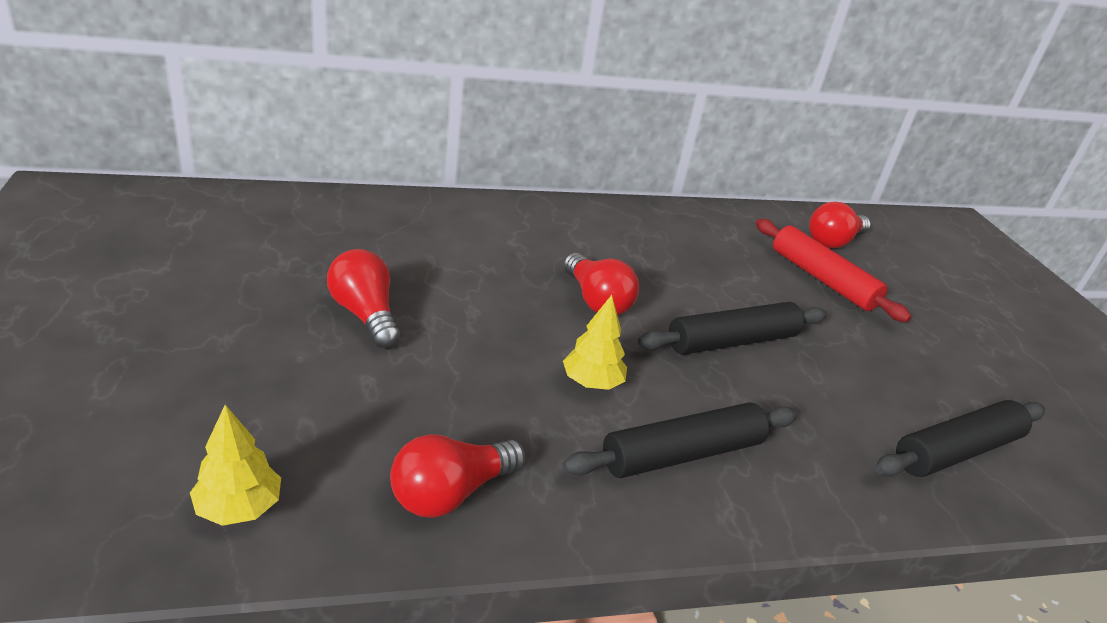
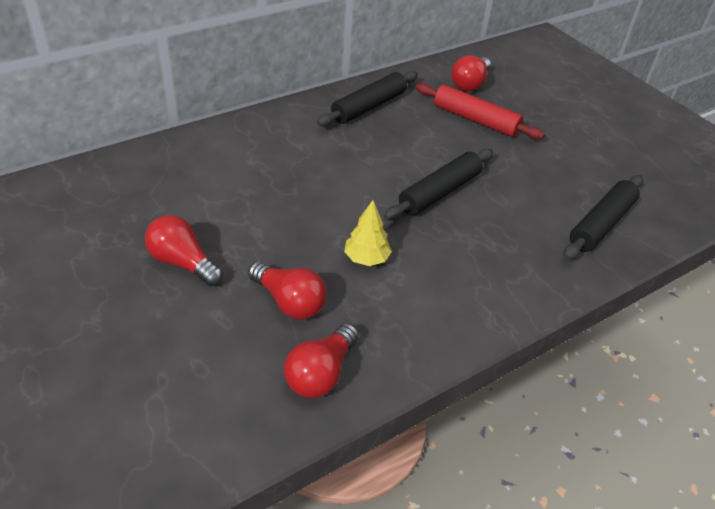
camera: 20 degrees left, 10 degrees up
(239, 507) = (192, 439): yellow tree -> none
(596, 300) = (336, 191): red light bulb -> red light bulb (289, 301)
(682, 454) = (447, 289): black rolling pin -> black rolling pin (369, 107)

